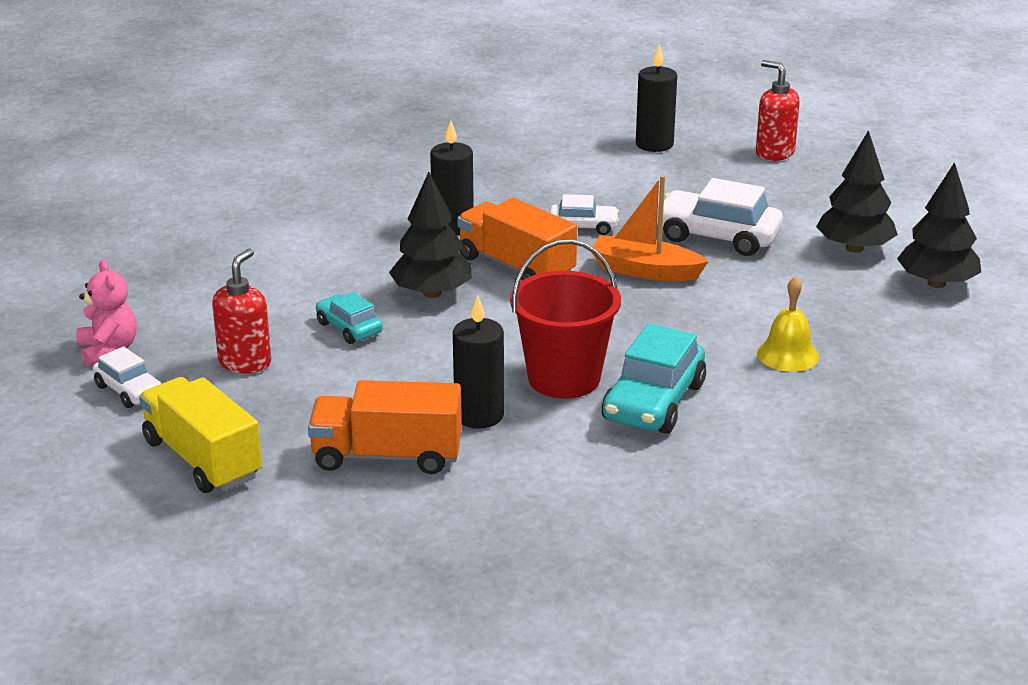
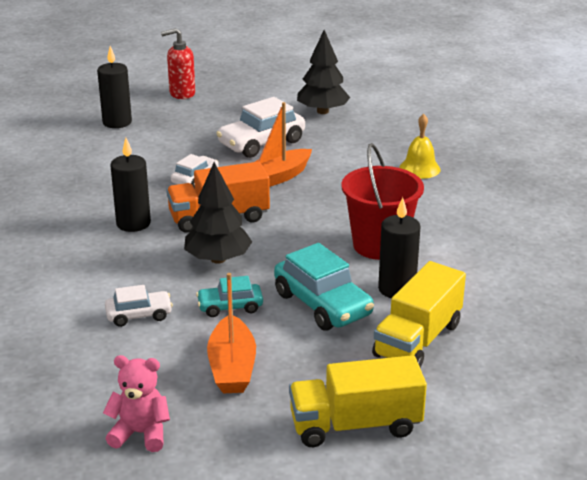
camera: 60 degrees left, 0 degrees up
(129, 390) = (218, 438): white car -> white car (139, 315)
(245, 362) = (232, 367): red soap dispenser -> orange boat
(387, 456) = (417, 340): orange truck -> yellow truck
(654, 402) = (434, 225): turquoise car -> turquoise car (322, 304)
(936, 283) = (385, 105): black tree -> none

